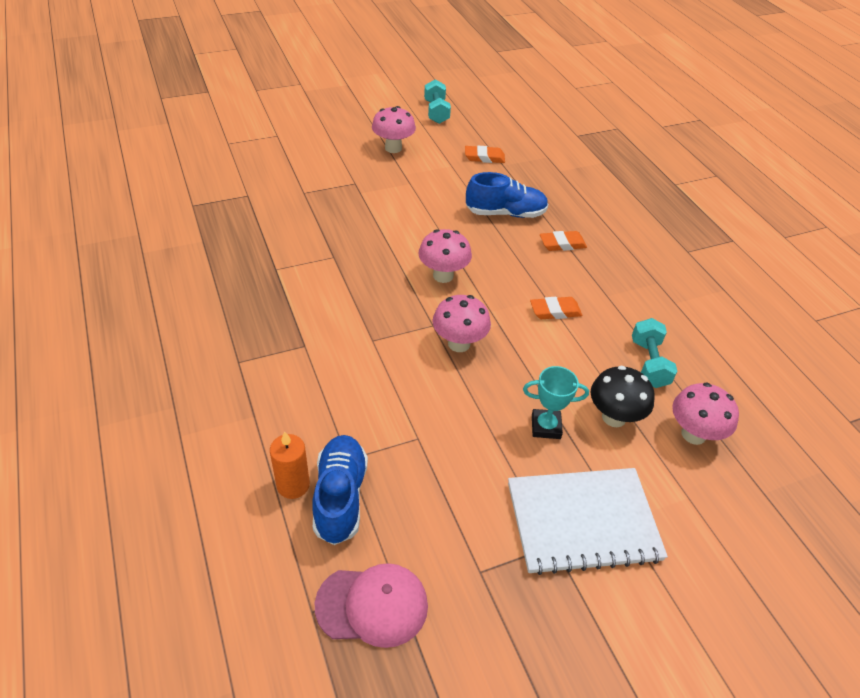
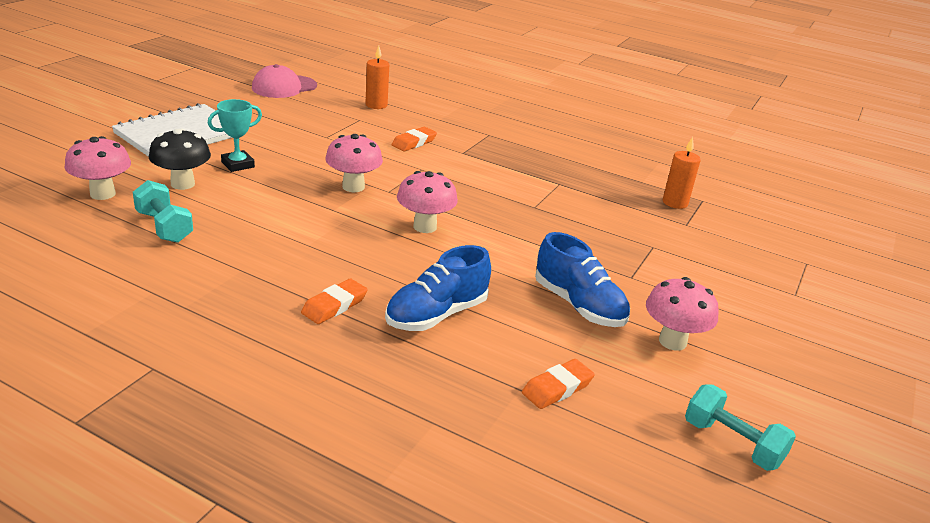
camera: 140 degrees right, 15 degrees down
(218, 212) = (675, 203): none -> orange candle
(340, 497) = (344, 108): blue shoe -> blue shoe (579, 305)
(555, 311) = (288, 236): orange eraser -> orange eraser (414, 142)

